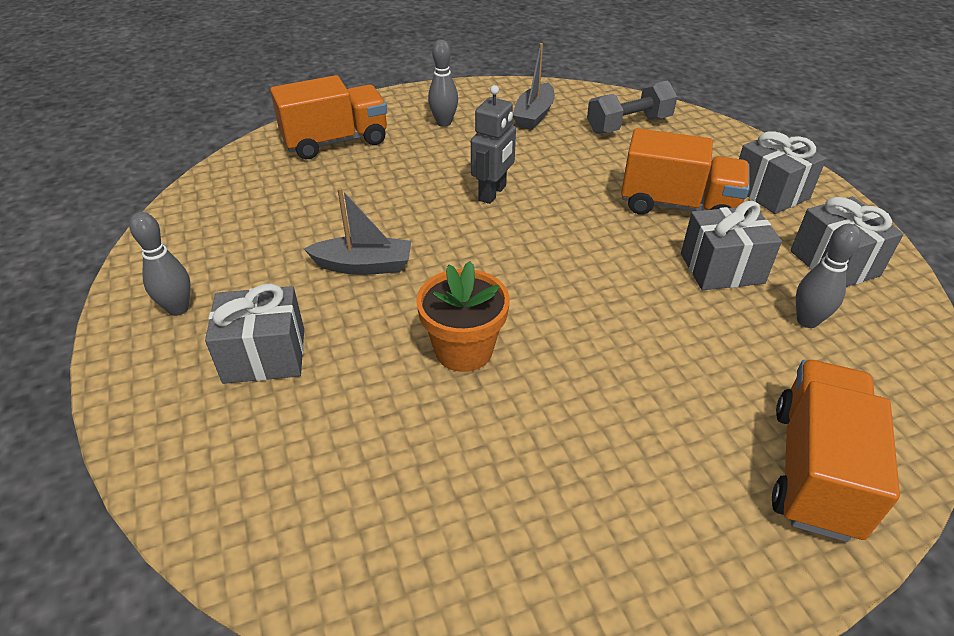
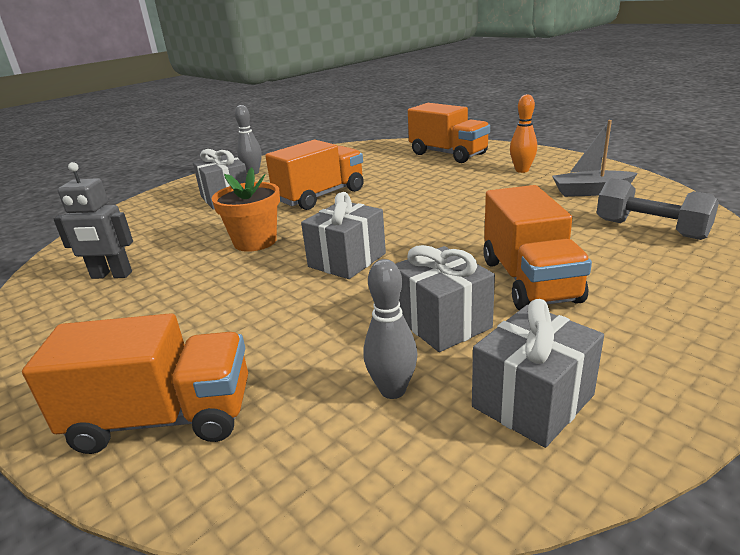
camera: 70 degrees right, 15 degrees down
(364, 265) = (320, 196): grey boat -> orange truck
(444, 123) = (522, 170): grey bowling pin -> orange bowling pin
(493, 193) = (446, 207): grey robot -> grey robot (111, 275)
(769, 192) = (641, 331): grey gift -> grey gift (347, 260)

